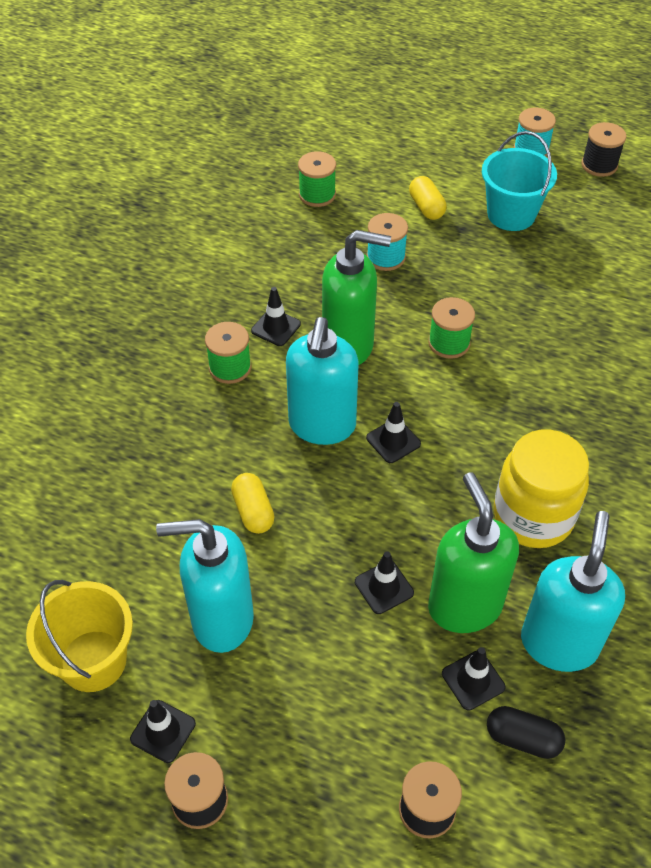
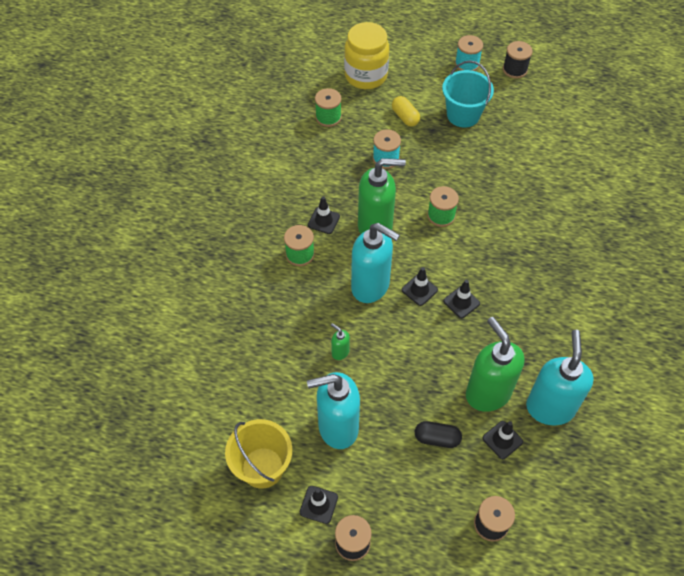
camera: 10 degrees left, 5 degrees up
(253, 511) = (340, 352): yellow capsule -> green soap dispenser
(322, 426) = (371, 286): turquoise soap dispenser -> turquoise soap dispenser turned 60 degrees counterclockwise
(384, 587) = (435, 389): black traffic cone -> black traffic cone (461, 302)
(522, 738) = (539, 471): black capsule -> black capsule (437, 438)
(533, 516) = (518, 327): yellow jar -> yellow jar (366, 76)

